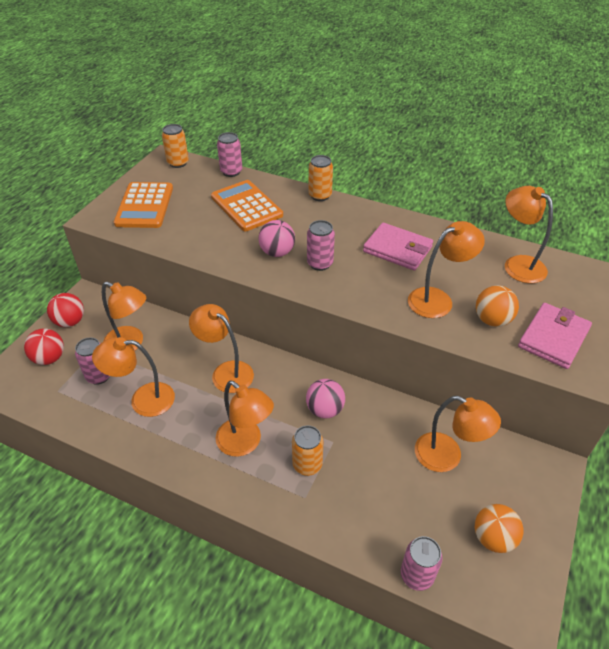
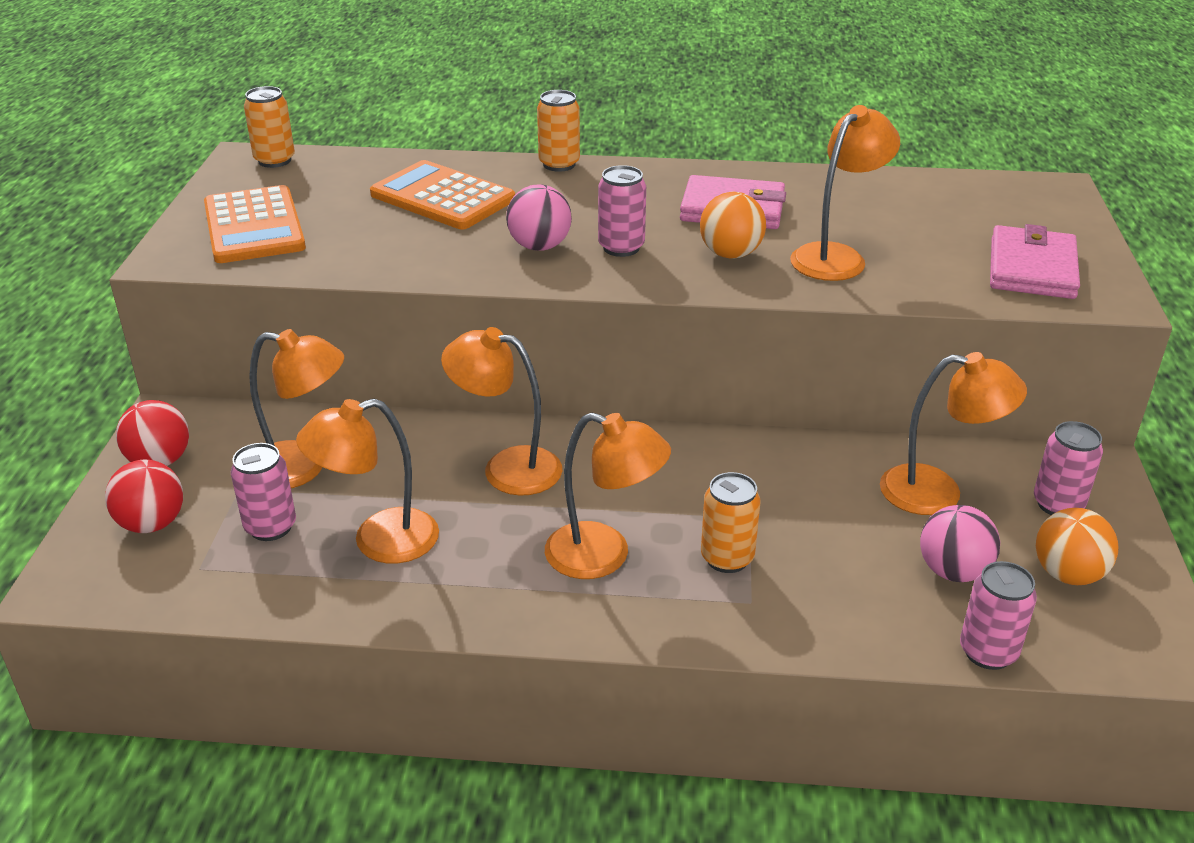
camera: 20 degrees left, 10 degrees down
(231, 172) = (382, 157): pink can -> pink can (1058, 504)
(325, 410) = (709, 479): pink ball -> pink ball (953, 571)
(492, 320) = (933, 265): orange ball -> orange ball (730, 254)
(518, 264) = (923, 195): orange lamp -> none

